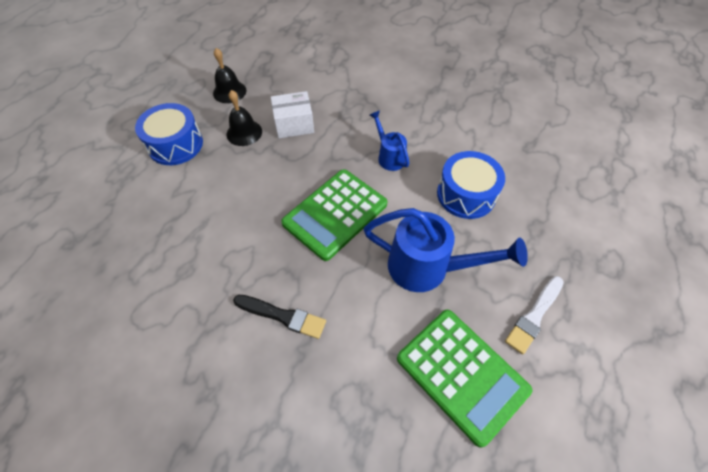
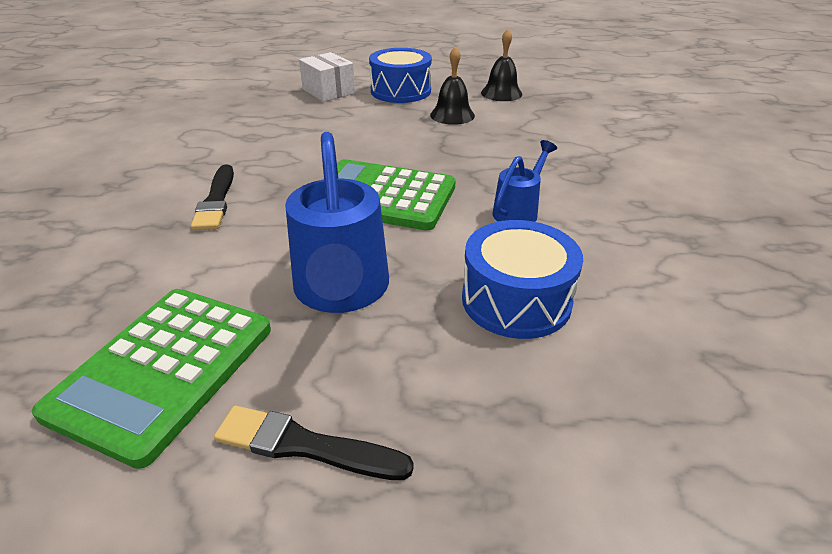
camera: 65 degrees right, 20 degrees down
(294, 124) = (497, 136): white box -> white box (328, 91)
(534, 315) = (306, 446): white brush -> black brush

